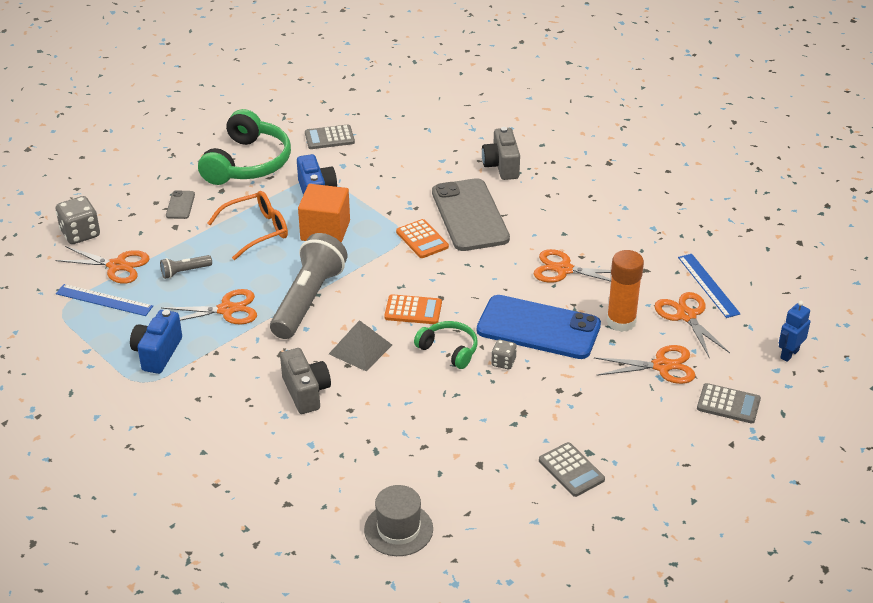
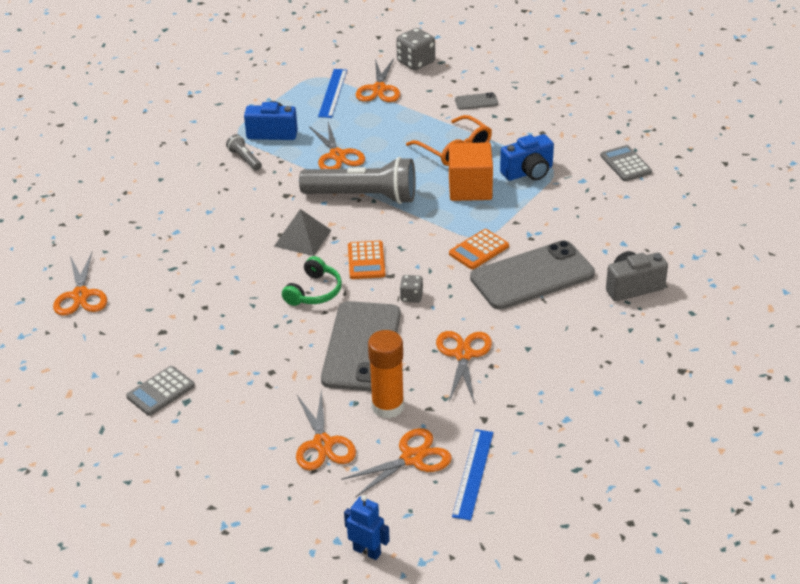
camera: 80 degrees right, 0 degrees up
(185, 272) = (382, 124): grey flashlight -> grey flashlight (245, 159)
(247, 163) = (558, 124): green headphones -> none
(306, 392) = (239, 217): grey camera -> none
(398, 529) = (80, 295): grey hat -> orange scissors
(503, 362) = (304, 329): grey dice -> grey dice (411, 297)
(538, 328) = (361, 347): blue phone -> grey phone
(708, 285) = (473, 474): blue ruler -> blue ruler turned 45 degrees counterclockwise
(728, 404) = (272, 501): grey calculator -> none

